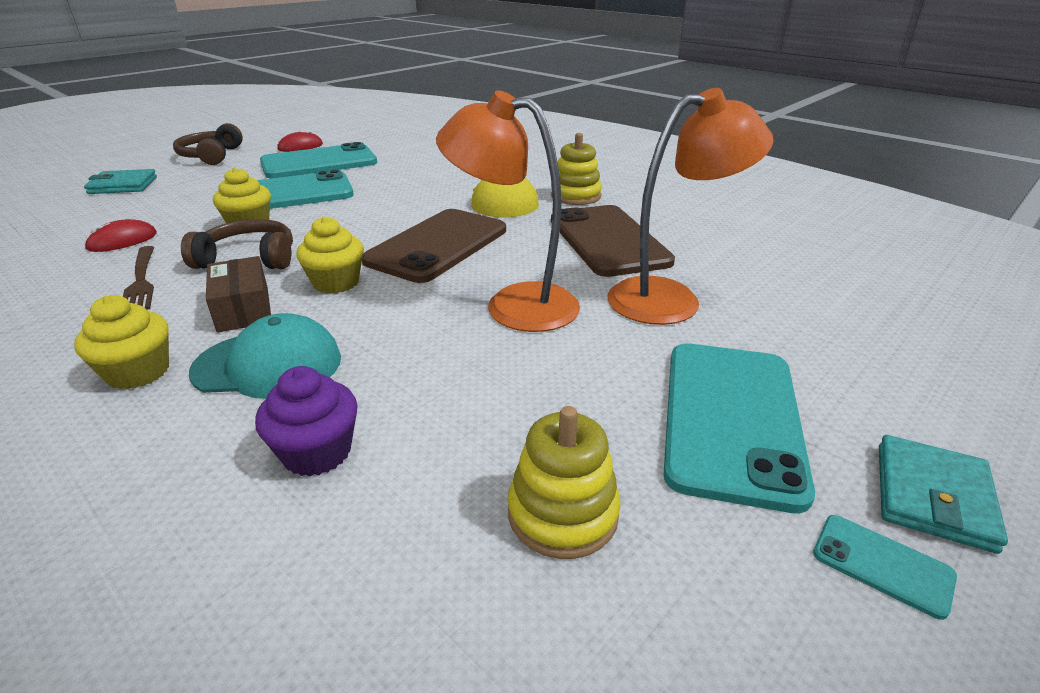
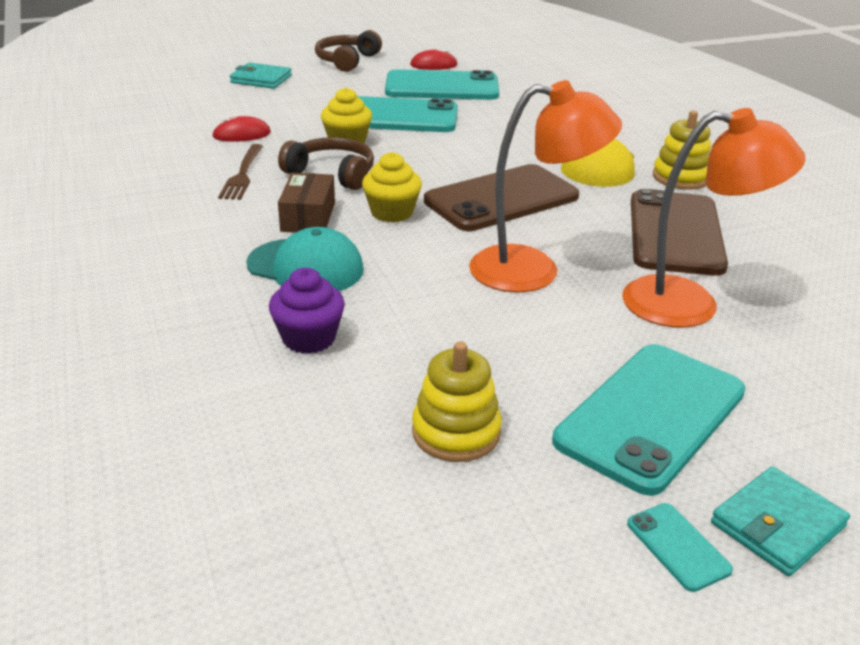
camera: 25 degrees right, 0 degrees up
(138, 372) = (215, 247): yellow cupcake -> none
(514, 304) = (533, 270): orange lamp -> orange lamp turned 135 degrees clockwise

